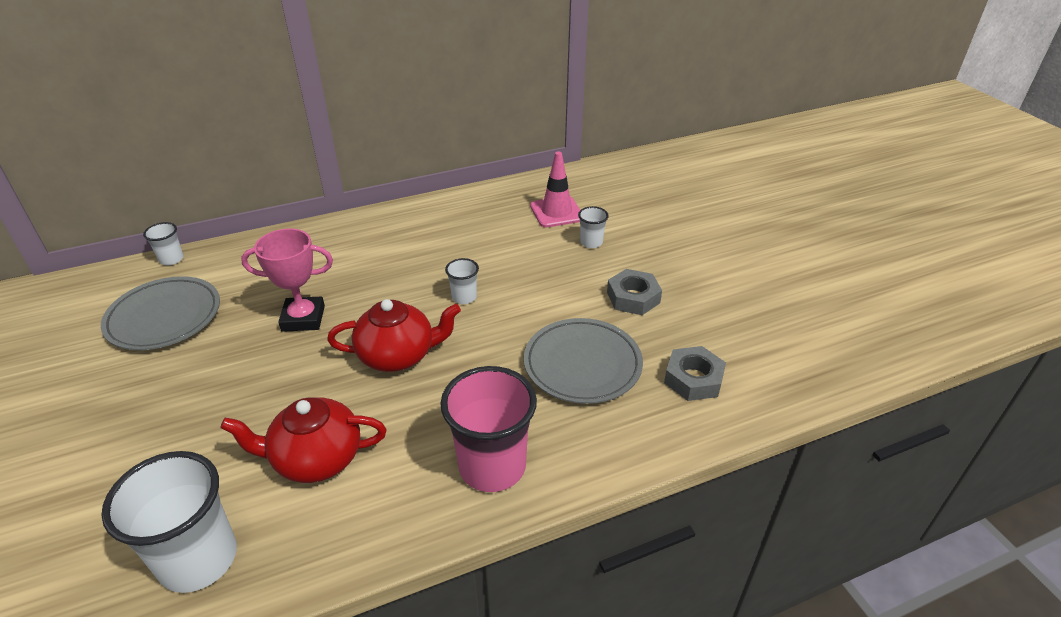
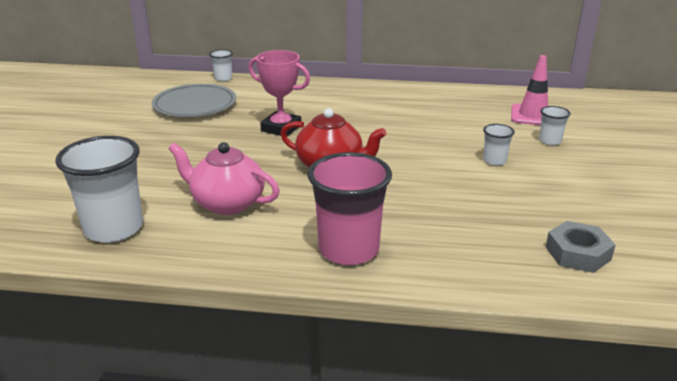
camera: 30 degrees right, 10 degrees down
(316, 458) = (227, 203): red teapot -> pink teapot
(464, 297) = (409, 147): white cup -> white cup (494, 161)
(582, 364) = (477, 213): grey plate -> none
(633, 297) = (561, 185): grey nut -> none

